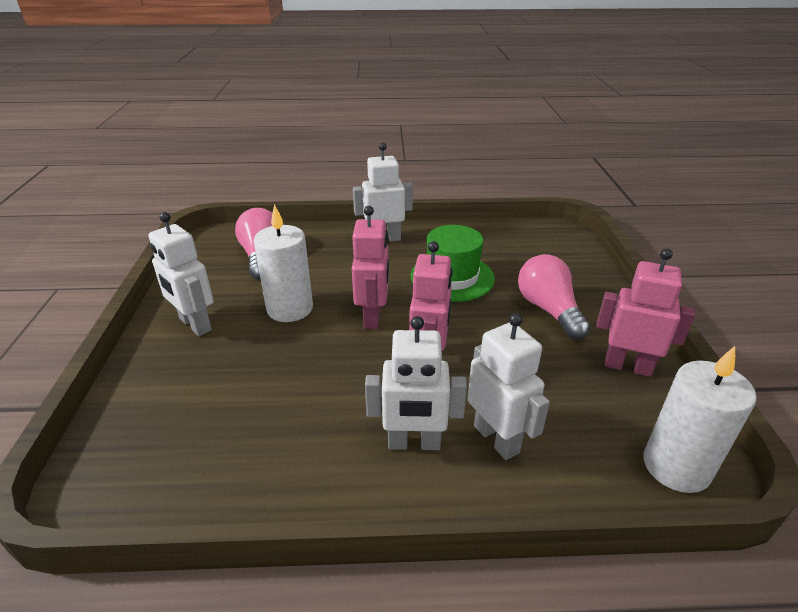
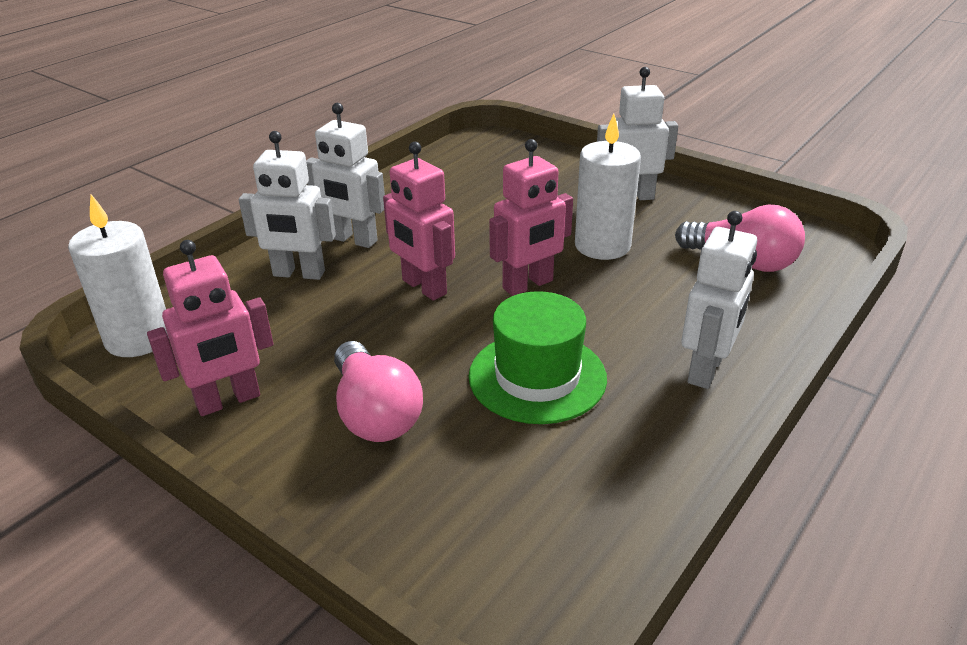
camera: 130 degrees right, 0 degrees up
(373, 317) = (528, 285): pink robot -> pink robot turned 75 degrees counterclockwise
(414, 443) = (353, 240): white robot -> white robot turned 105 degrees counterclockwise
(548, 310) = (375, 413): pink light bulb -> pink light bulb turned 45 degrees clockwise

